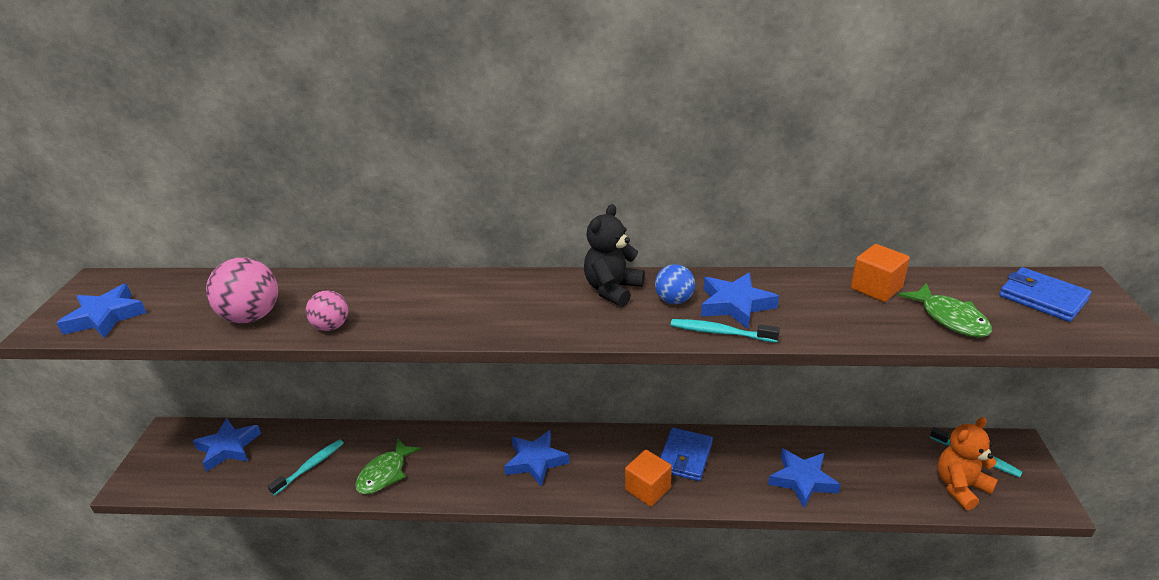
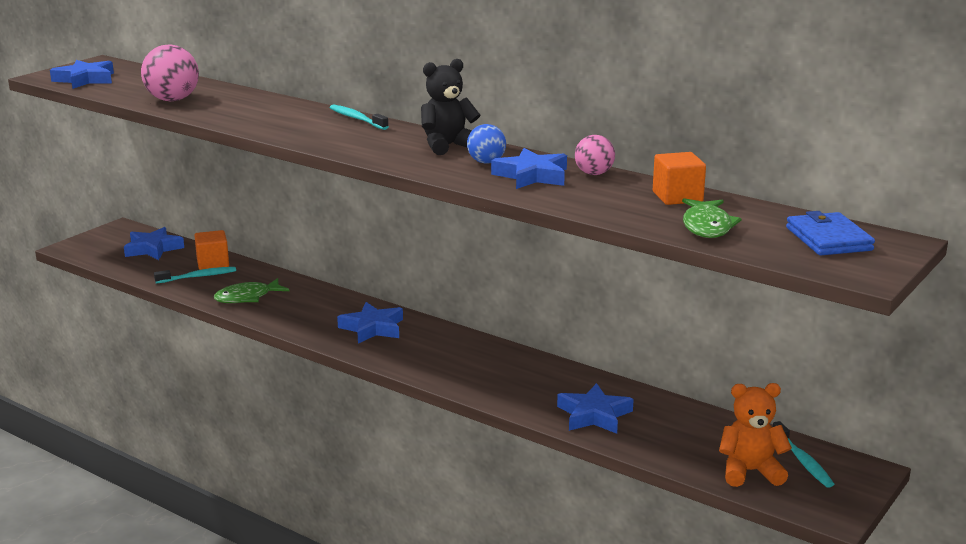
camera: 30 degrees right, 10 degrees down
(331, 326) = (216, 116): pink ball -> pink ball (594, 174)
(648, 489) = (444, 373): orange cube -> orange cube (213, 263)
(685, 457) = (505, 367): blue wallet -> none
(720, 332) = (489, 185): turquoise toothbrush -> turquoise toothbrush (357, 119)

